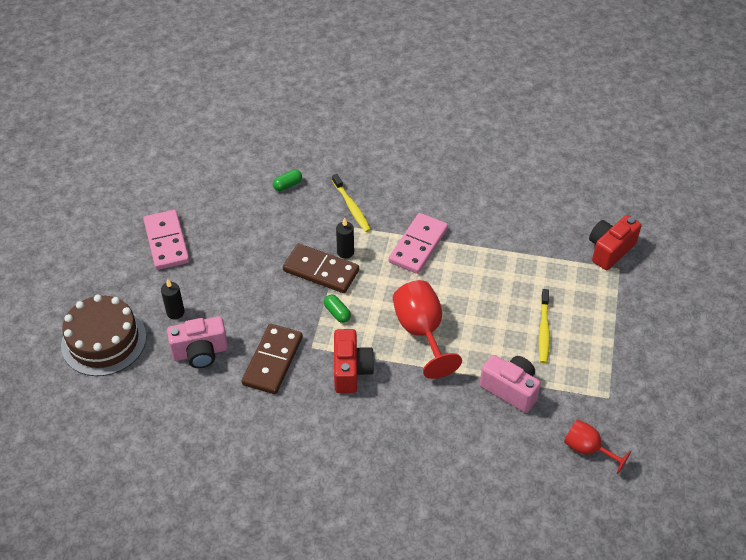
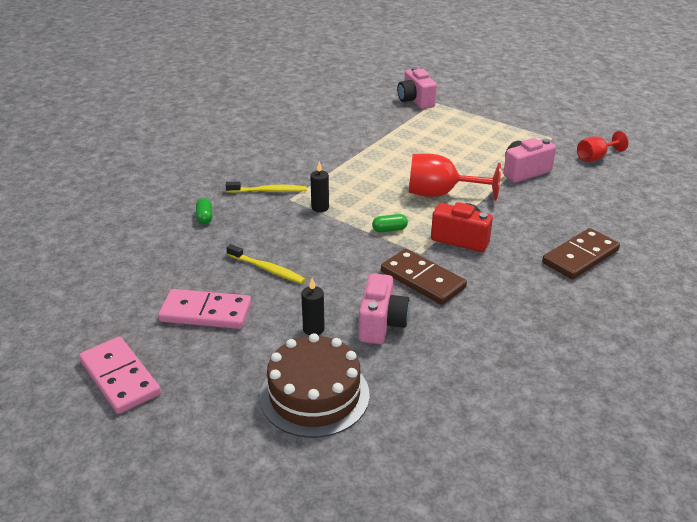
camera: 65 degrees left, 15 degrees down
(321, 270) = (331, 225): brown domino -> brown domino (580, 256)
(418, 245) = (344, 171): pink domino -> pink domino (120, 377)
(544, 330) = (474, 144): yellow toothbrush -> yellow toothbrush (267, 269)
(609, 250) = (415, 101): red camera -> pink camera

